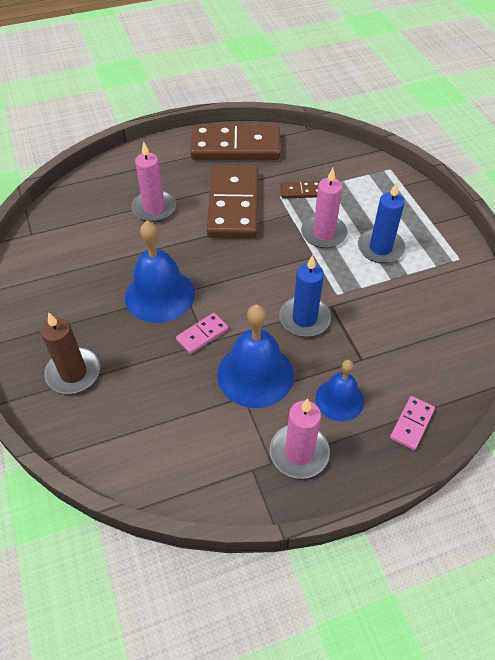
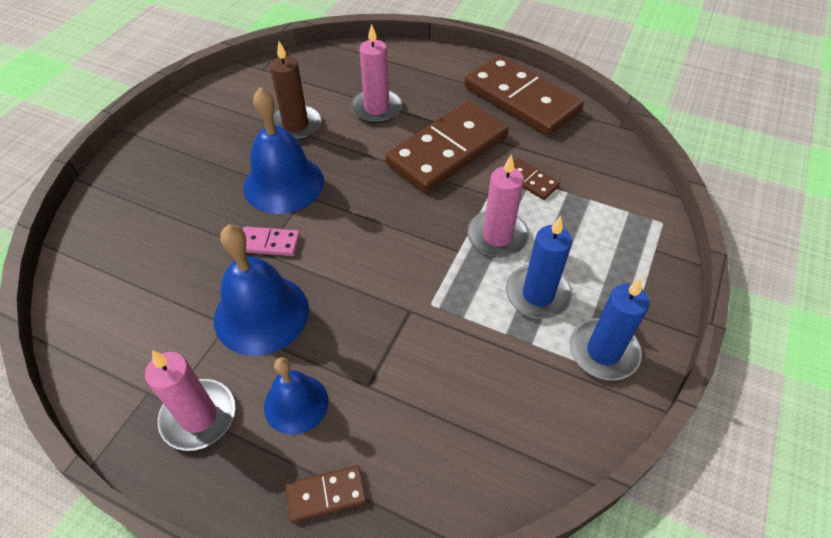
camera: 45 degrees right, 0 degrees up
(73, 373) = (146, 196): brown candle -> brown candle (295, 125)
(304, 318) = (369, 301): blue candle -> blue candle (603, 351)
(411, 424) = (326, 494): pink domino -> brown domino

